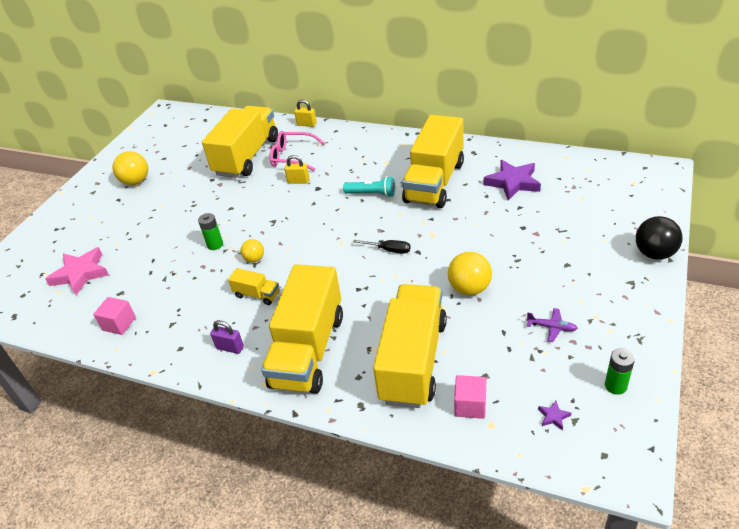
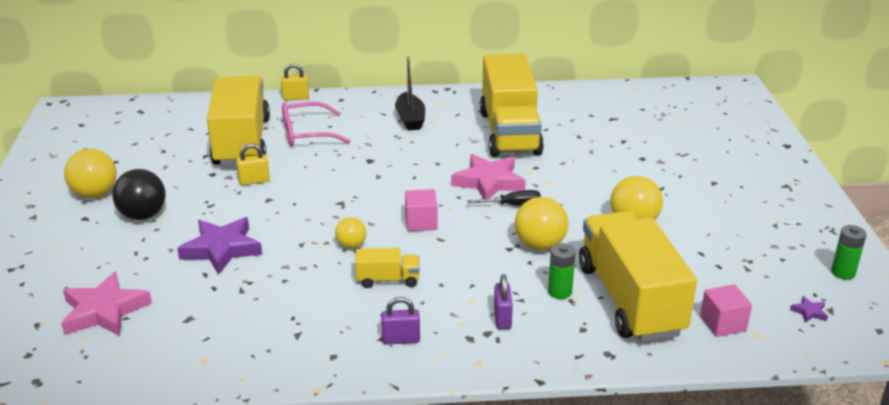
camera: 30 degrees left, 10 degrees down
(119, 324) = (219, 351): pink cube -> pink cube (421, 222)
(215, 245) = (282, 241): green battery -> green battery (559, 292)
(298, 181) = (338, 157): yellow padlock -> yellow padlock (254, 181)
(308, 350) = (502, 318): yellow truck -> purple padlock
(371, 156) = (410, 119): none -> black boat
(372, 194) = (444, 155): turquoise flashlight -> none
(382, 291) = (540, 245): none -> yellow ball
(386, 225) = (489, 182): none -> pink star
(513, 183) = (597, 120): purple star -> purple star (221, 249)
(551, 327) = (744, 239): purple plane -> none
(654, 253) = (787, 158): black ball -> black ball (143, 215)

